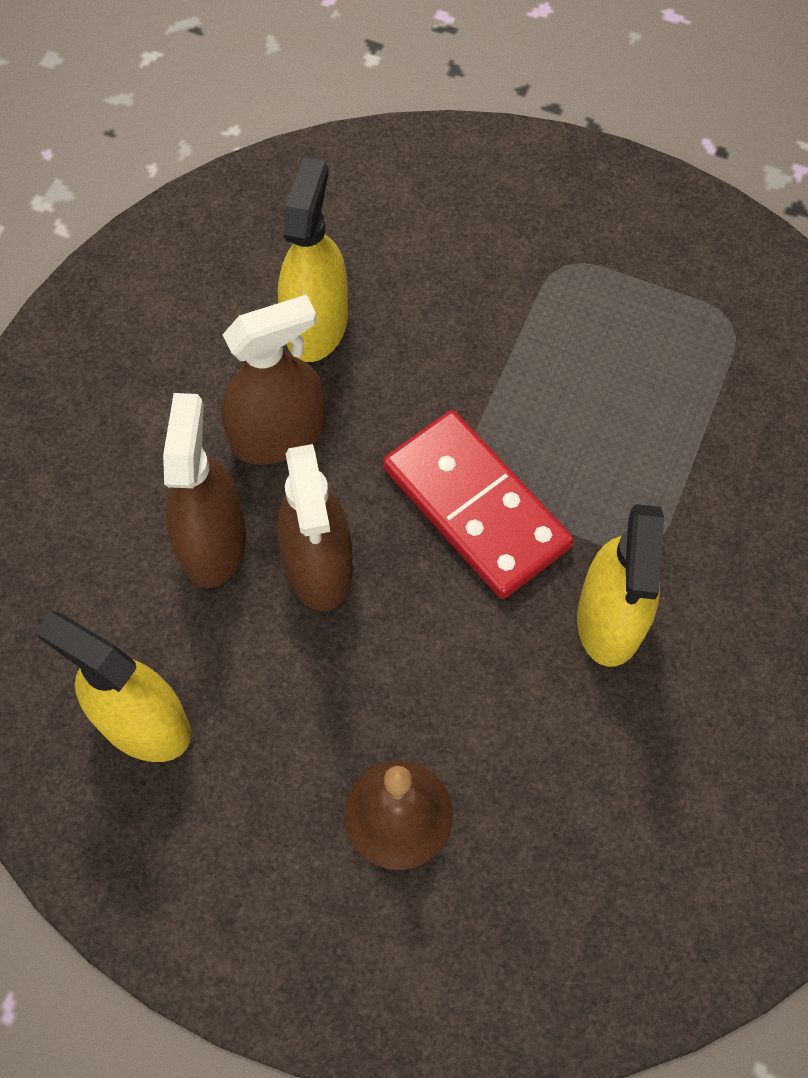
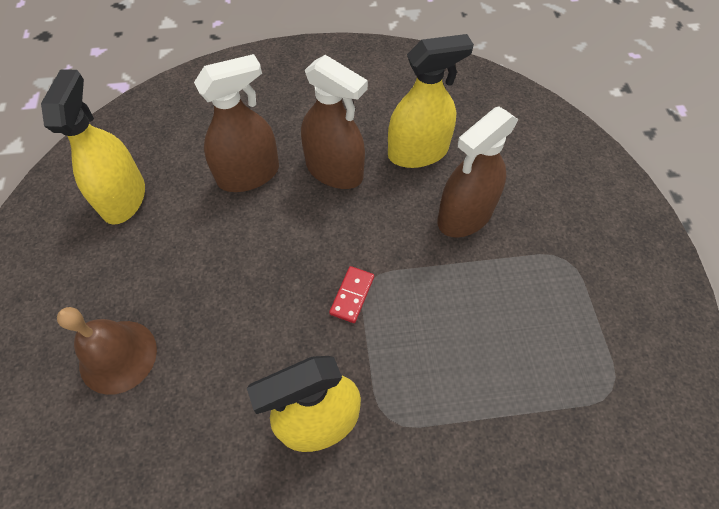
camera: 60 degrees right, 5 degrees down
(318, 565) = (263, 231): brown spray bottle -> brown spray bottle (465, 215)
(475, 508) = (352, 295): red domino -> red domino, size x0.40

